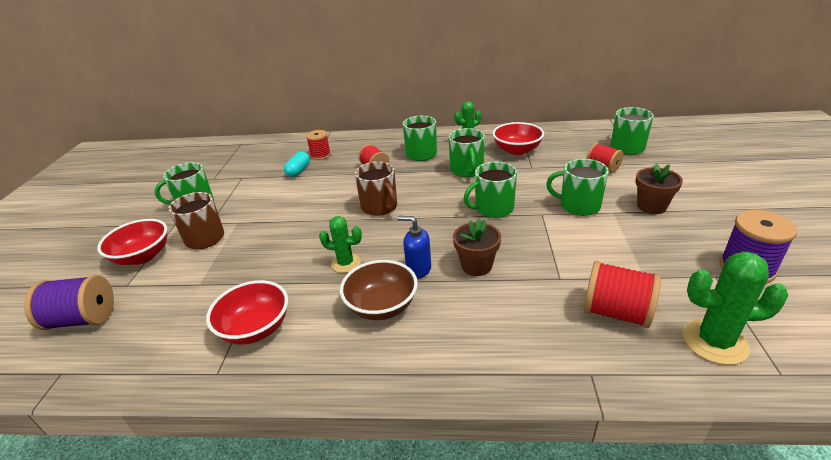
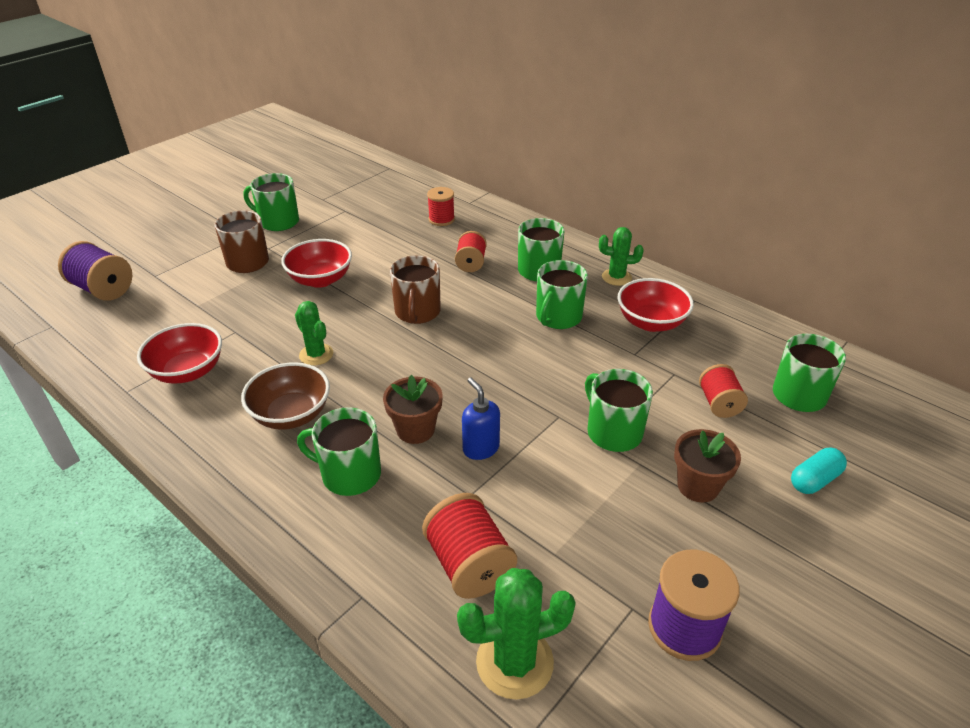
camera: 35 degrees right, 5 degrees up
(143, 256) = (191, 254): red bowl -> red bowl (320, 279)
(298, 171) = (400, 228): turquoise capsule -> turquoise capsule (814, 480)
(418, 270) = (363, 400): blue soap dispenser -> blue soap dispenser (480, 448)
(493, 208) = (518, 379): green mug -> green mug (349, 474)
(714, 342) = (514, 662): green cactus -> green cactus turned 60 degrees counterclockwise

